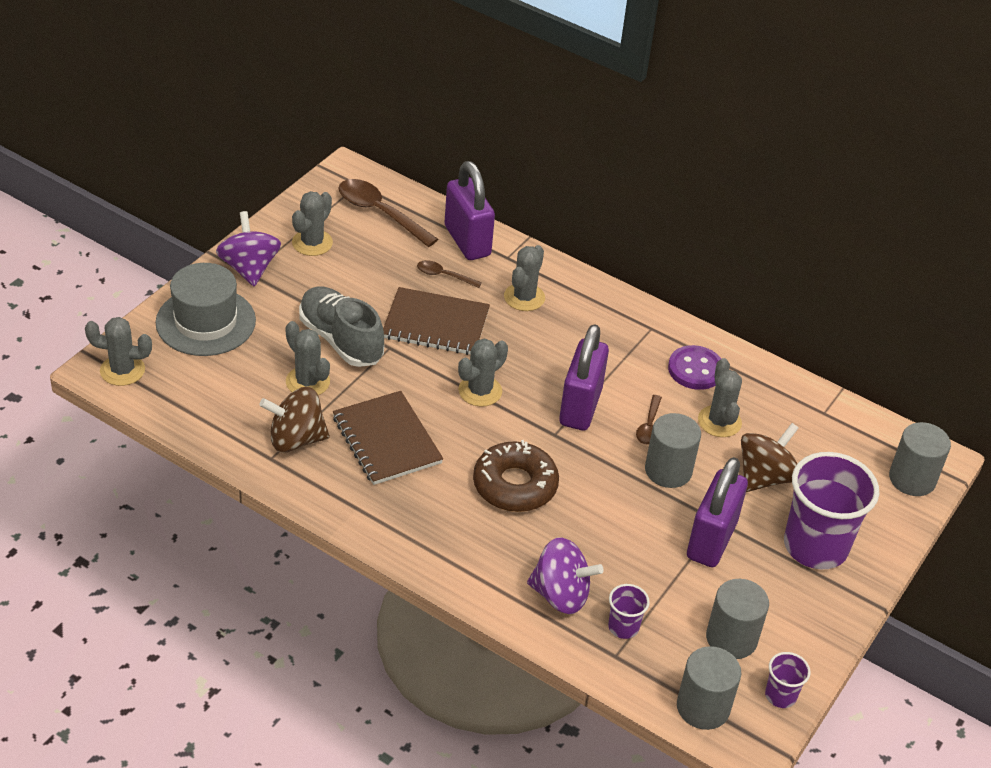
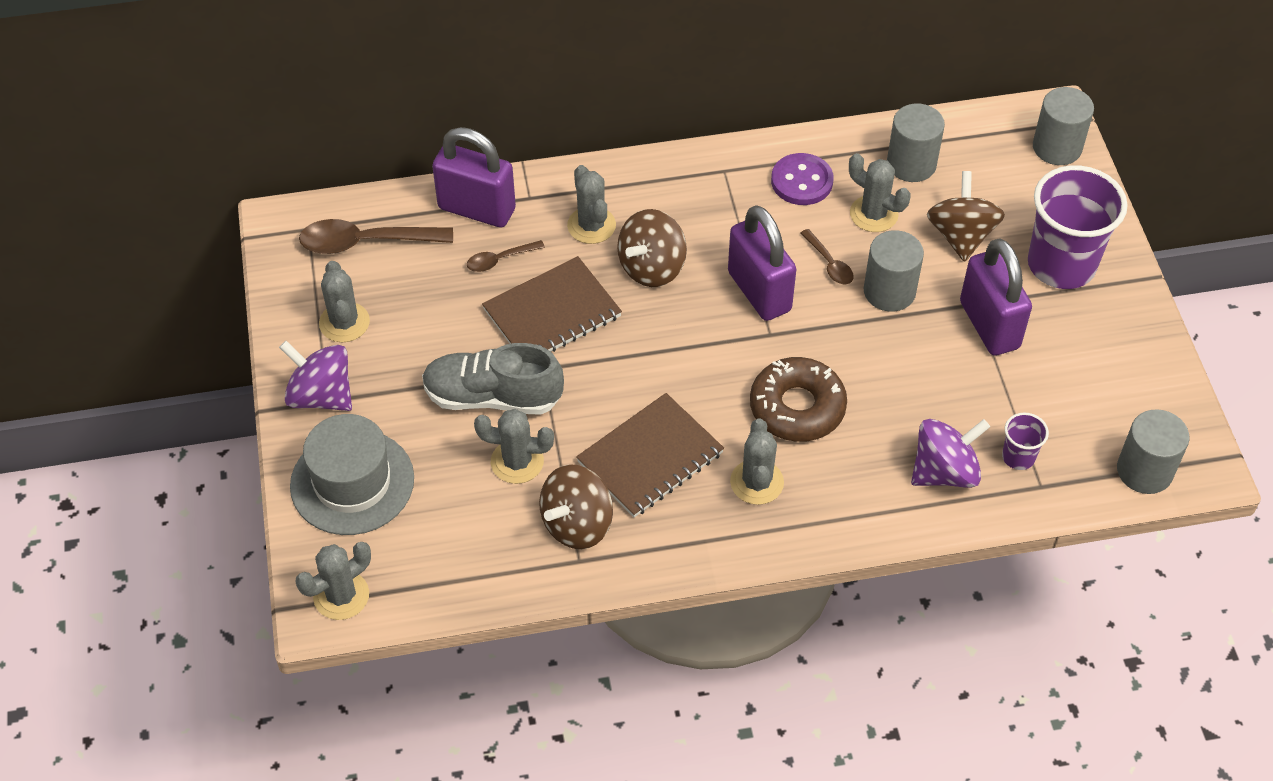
camera: 40 degrees left, 10 degrees up
(386, 440) = (650, 457): brown notebook -> brown notebook turned 60 degrees counterclockwise
(480, 391) = (666, 345): grey cactus -> grey cactus (757, 482)
(530, 345) = (652, 267): none -> brown spinning top
(731, 638) = (1097, 396): grey cylinder -> grey cylinder (911, 164)
(780, 695) = (1180, 412): purple cup -> none

